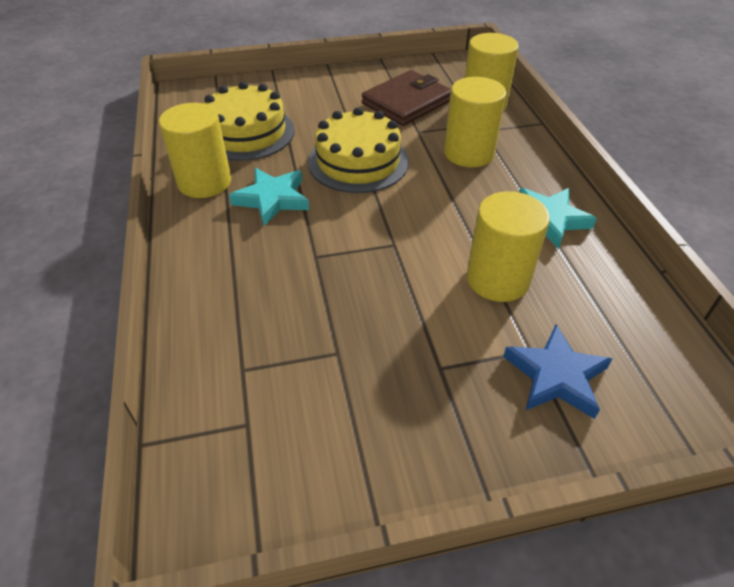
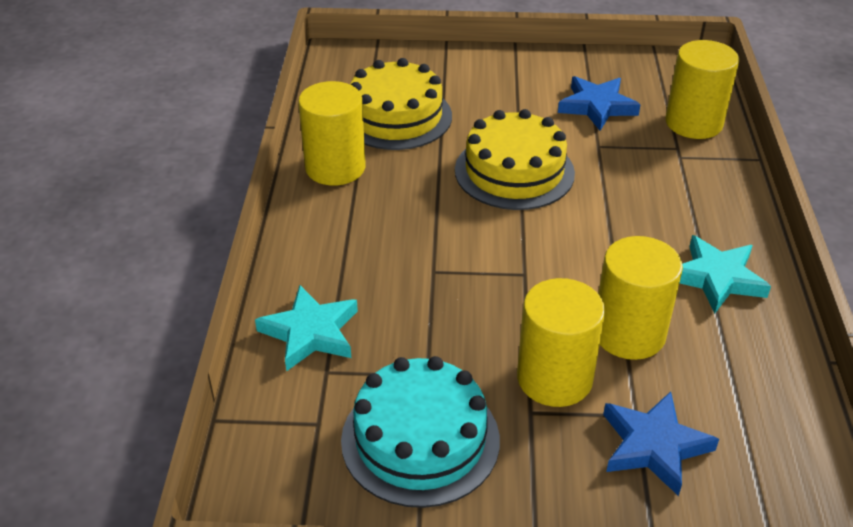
camera: 15 degrees right, 5 degrees down
(272, 199) = (404, 199): turquoise star -> turquoise star (310, 333)
(349, 418) = (420, 439): none -> turquoise cake
(406, 102) = (597, 106): brown wallet -> blue star
(469, 153) = (650, 182): yellow cylinder -> yellow cylinder (554, 378)

